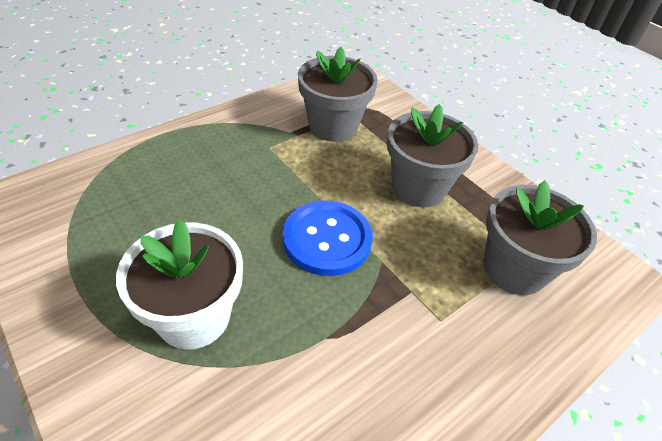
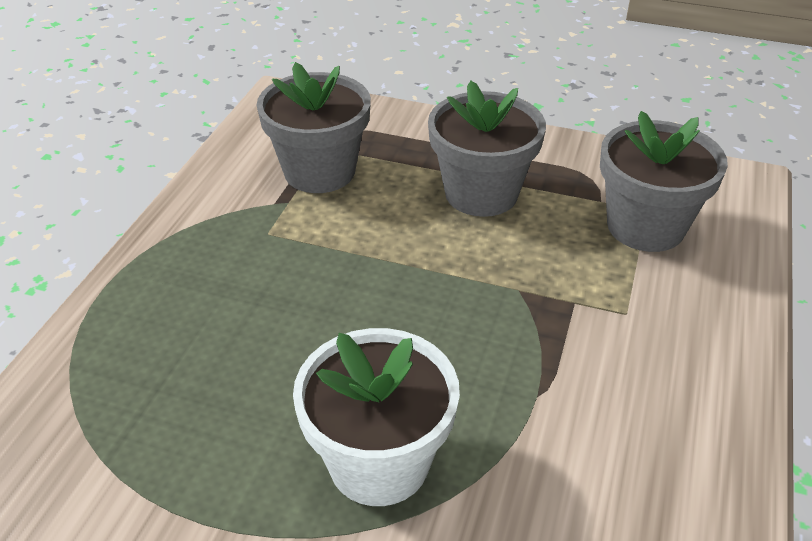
camera: 30 degrees left, 5 degrees down
(327, 239) = (440, 299): blue button -> none

